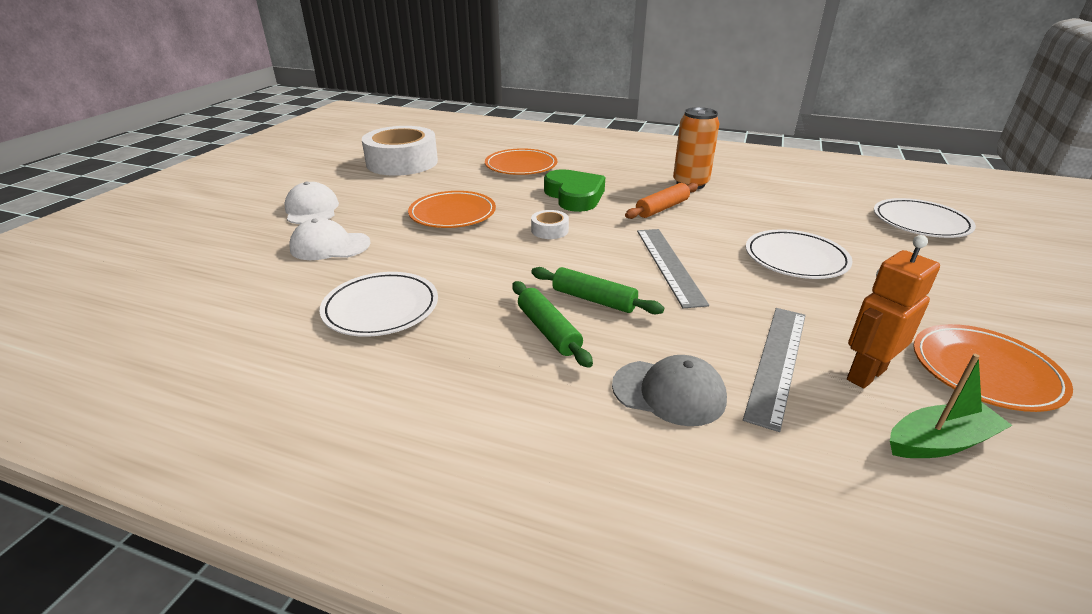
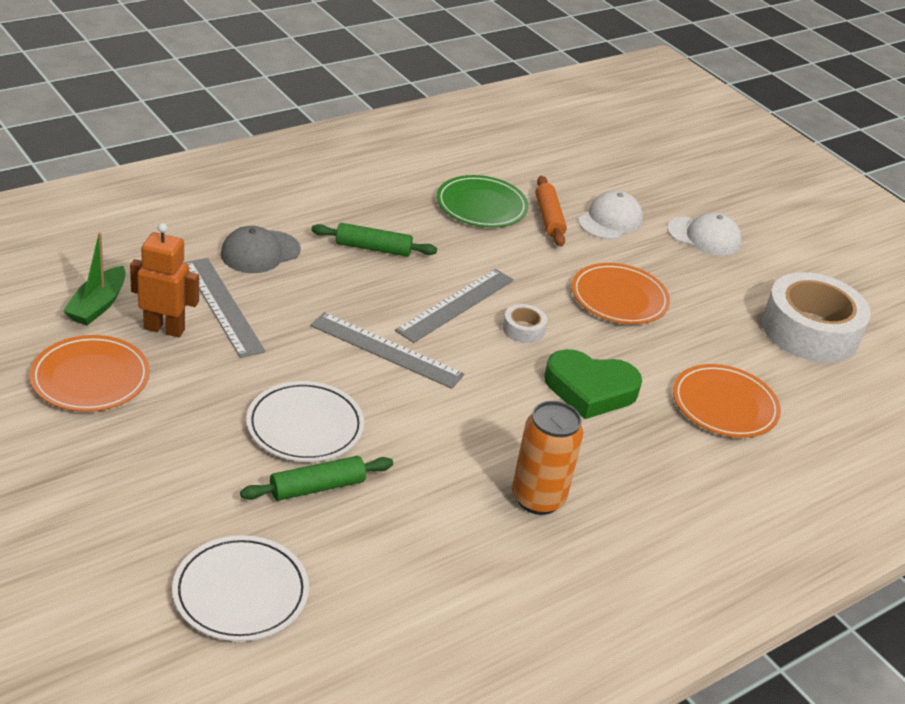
camera: 120 degrees right, 5 degrees up
(381, 308) = (481, 206): white plate -> green plate
(565, 261) = (456, 305): none -> grey ruler
(593, 300) = (385, 285): green rolling pin -> green rolling pin (317, 487)
(662, 208) = (496, 426): orange rolling pin -> orange rolling pin (549, 218)
(865, 374) = (164, 329): orange robot -> orange robot turned 75 degrees counterclockwise

